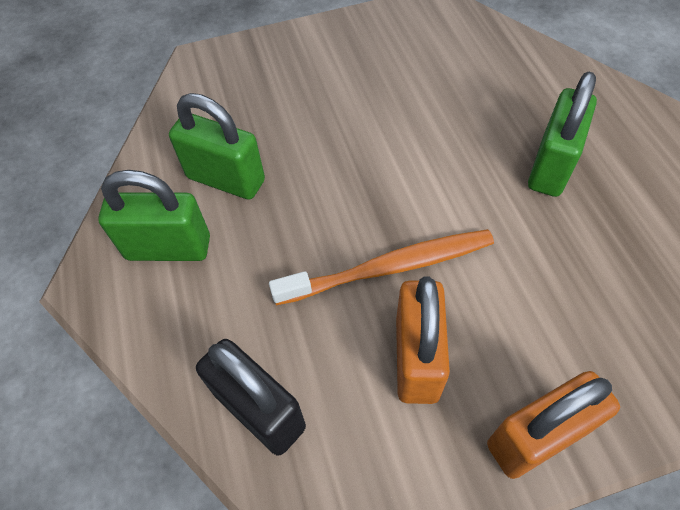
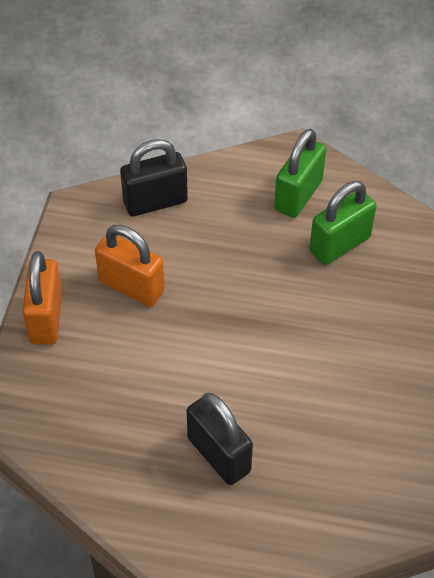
camera: 115 degrees right, 5 degrees down
(390, 268) = (202, 304): orange toothbrush -> none
(550, 166) = (219, 454): green padlock -> black padlock

